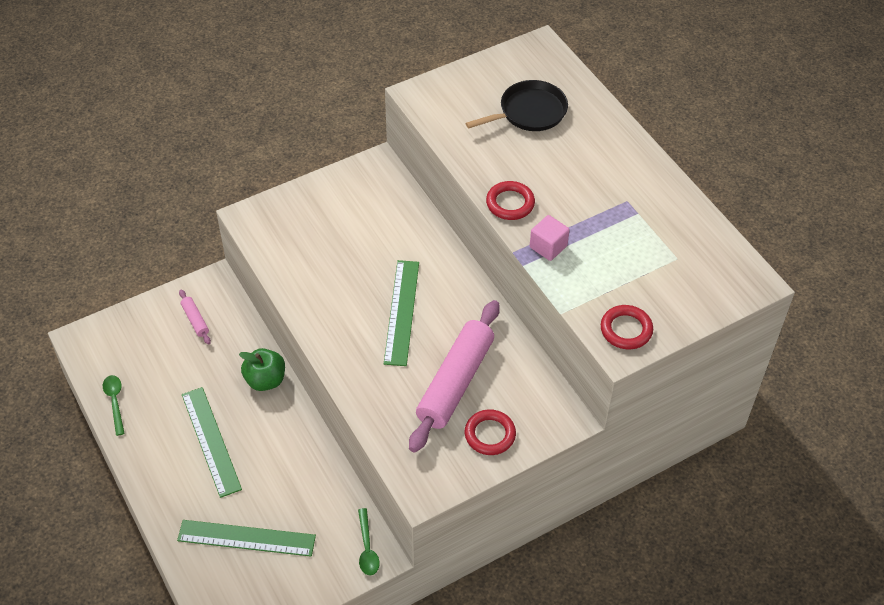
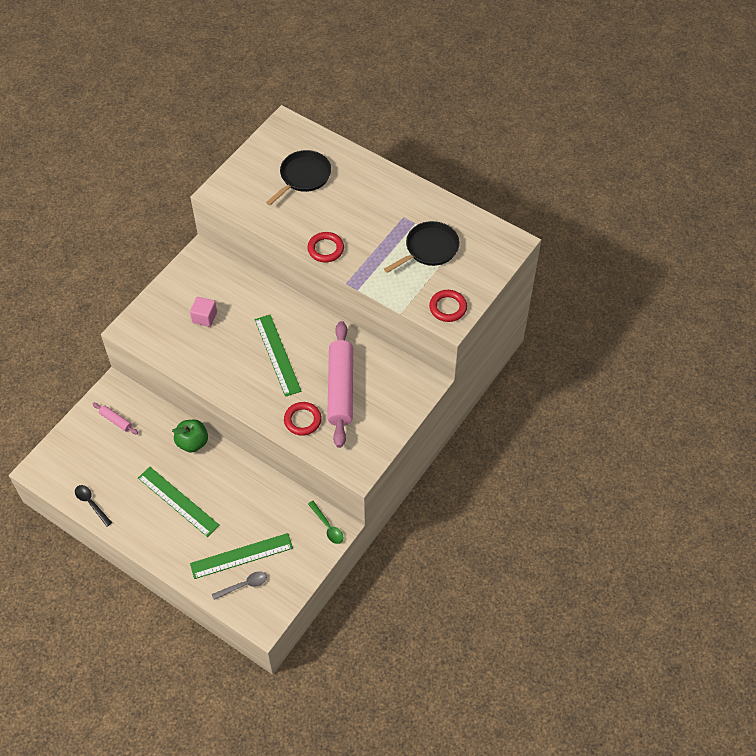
camera: 25 degrees left, 5 degrees up
(115, 402) = (91, 503): green spoon -> black spoon
(229, 575) = (244, 585): none -> grey spoon
(490, 434) = (382, 414): red ring -> red ring (302, 420)
(548, 247) = (367, 270): pink cube -> pink cube (204, 317)
(640, 250) = (429, 249): none -> black pan

